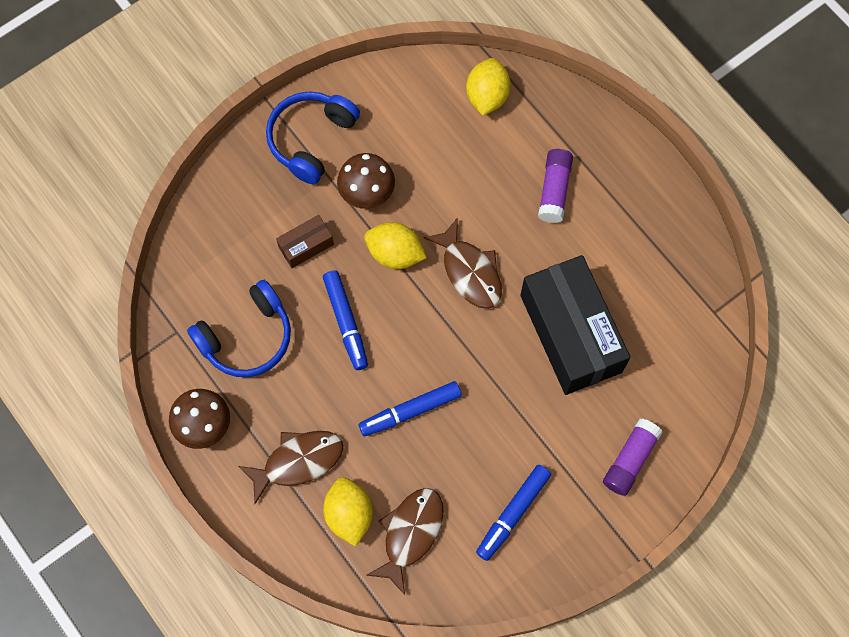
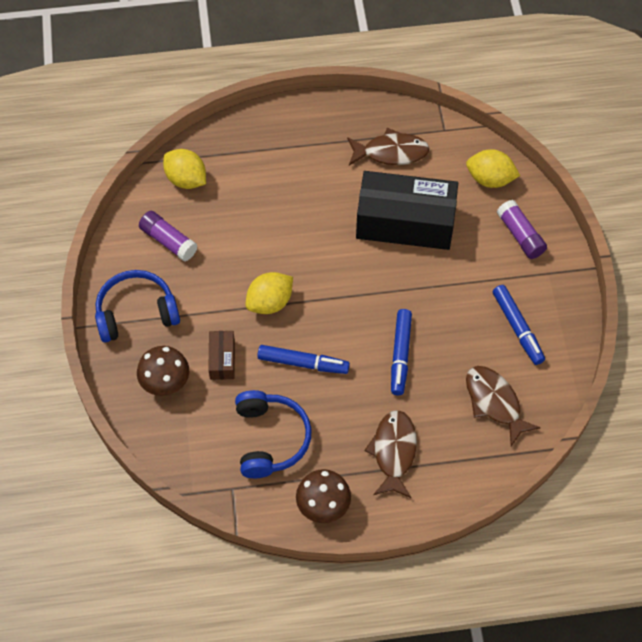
camera: 60 degrees left, 10 degrees down
(311, 139) = (136, 312): blue headphones -> blue headphones turned 105 degrees clockwise
(349, 514) = (456, 437): yellow lemon -> yellow lemon (490, 179)
(367, 193) = (207, 296): brown mushroom -> brown mushroom (165, 382)
(469, 271) = (316, 261): brown fish -> brown fish (391, 152)
(554, 190) = (290, 176): purple glue stick -> purple glue stick (168, 241)

